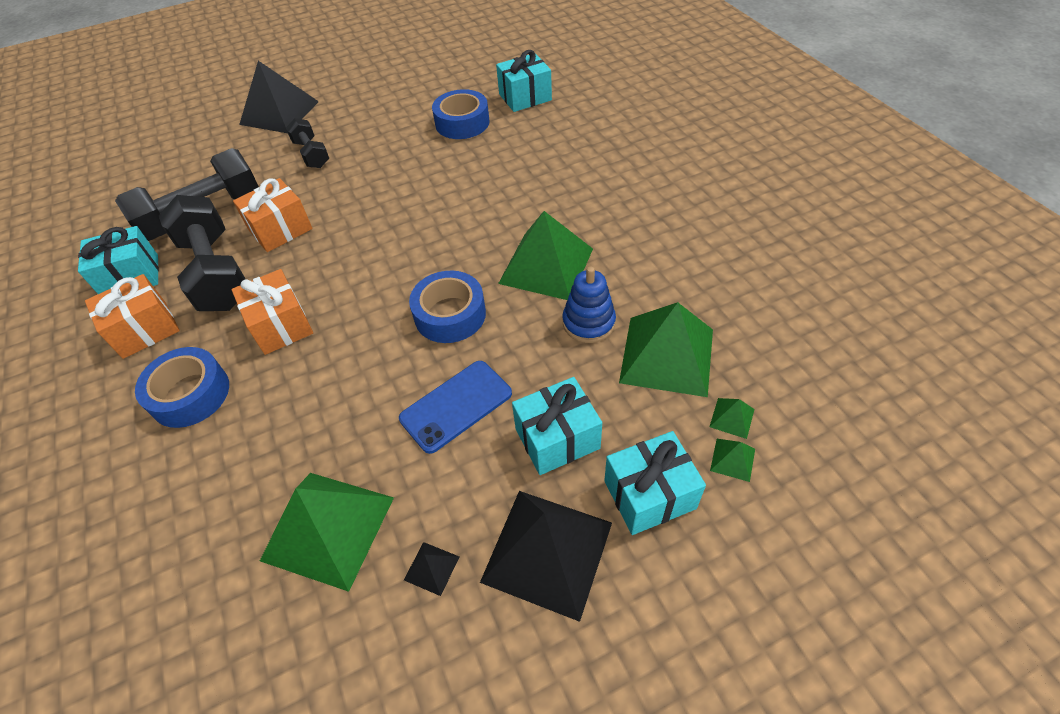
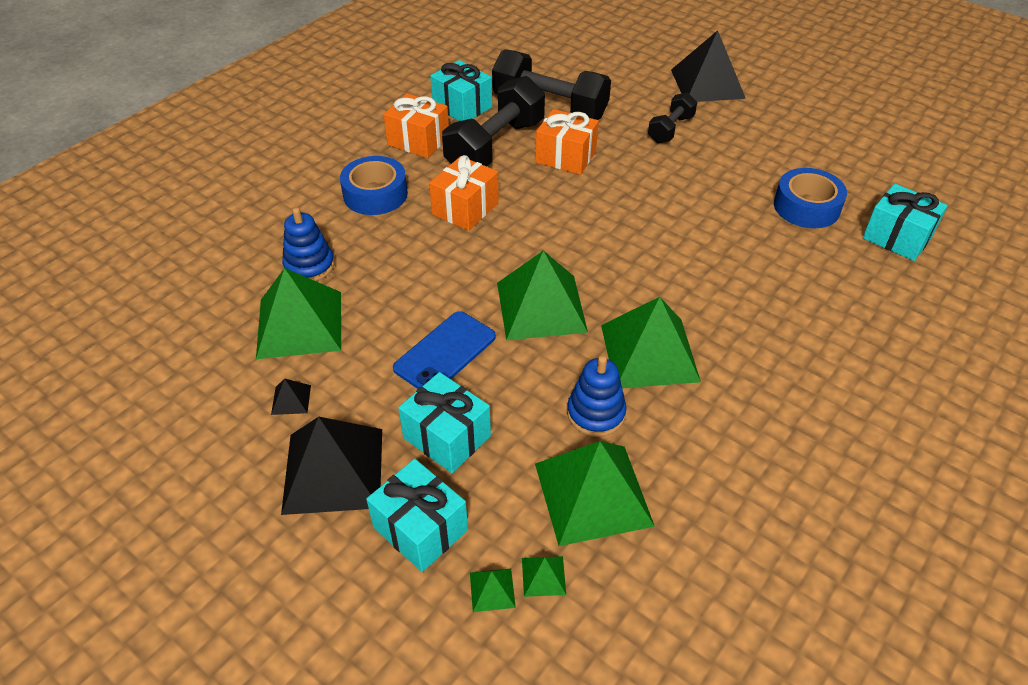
camera: 60 degrees right, 5 degrees down
(246, 492) = (309, 266): none -> blue stacking toy
(450, 315) = (541, 307): blue tape -> green pyramid
(456, 406) = (445, 352): blue phone -> blue phone turned 75 degrees counterclockwise

